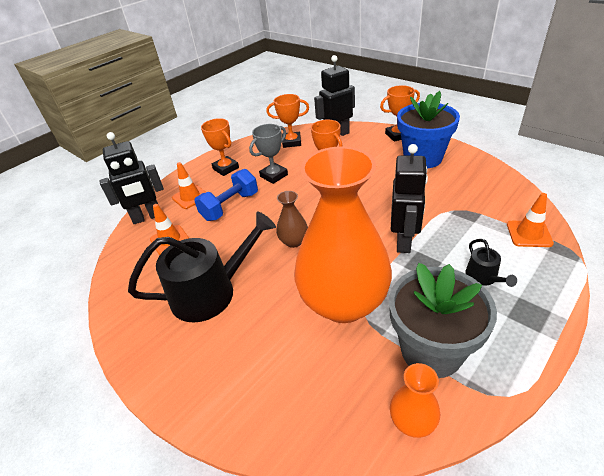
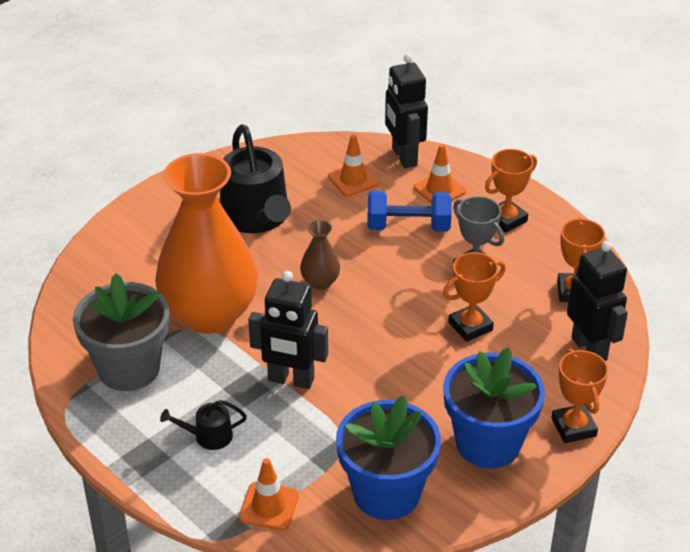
camera: 90 degrees right, 0 degrees up
(230, 206) = (408, 227): blue dumbbell -> blue dumbbell turned 45 degrees counterclockwise
(412, 421) = (67, 341): orange vase -> none
(483, 187) = (386, 493): none -> blue flower pot

